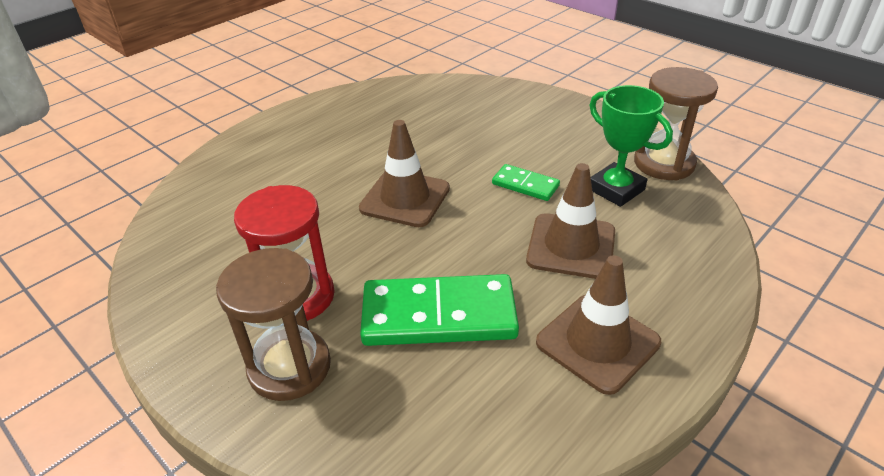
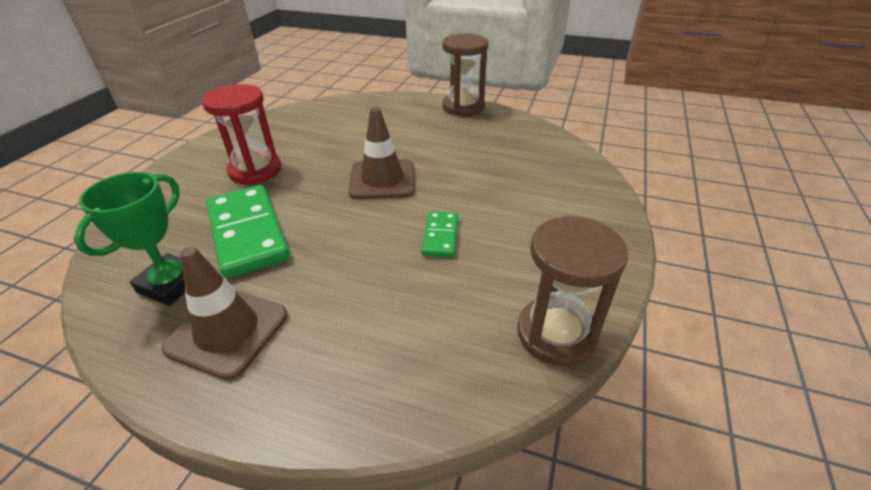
camera: 65 degrees right, 0 degrees up
(289, 367) = (190, 188): brown hourglass -> brown hourglass (463, 107)
(571, 246) = (359, 286): brown traffic cone -> none
(616, 189) = (473, 300): green trophy -> green trophy (171, 284)

